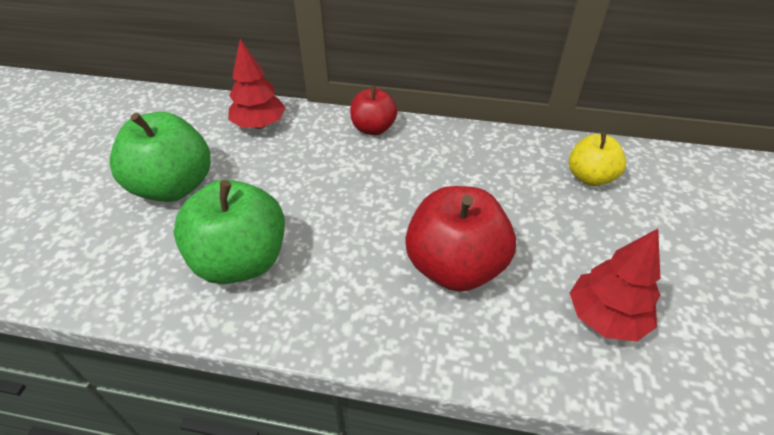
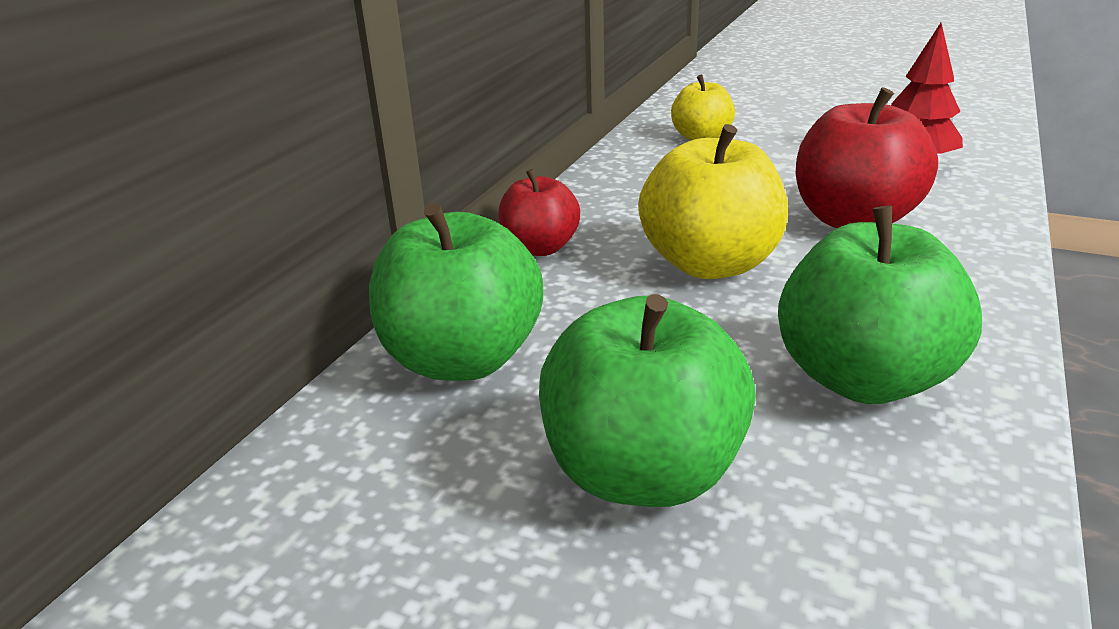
camera: 75 degrees left, 15 degrees down
(259, 125) = (462, 359): red tree -> green apple
(366, 195) = (710, 264): none -> yellow apple

